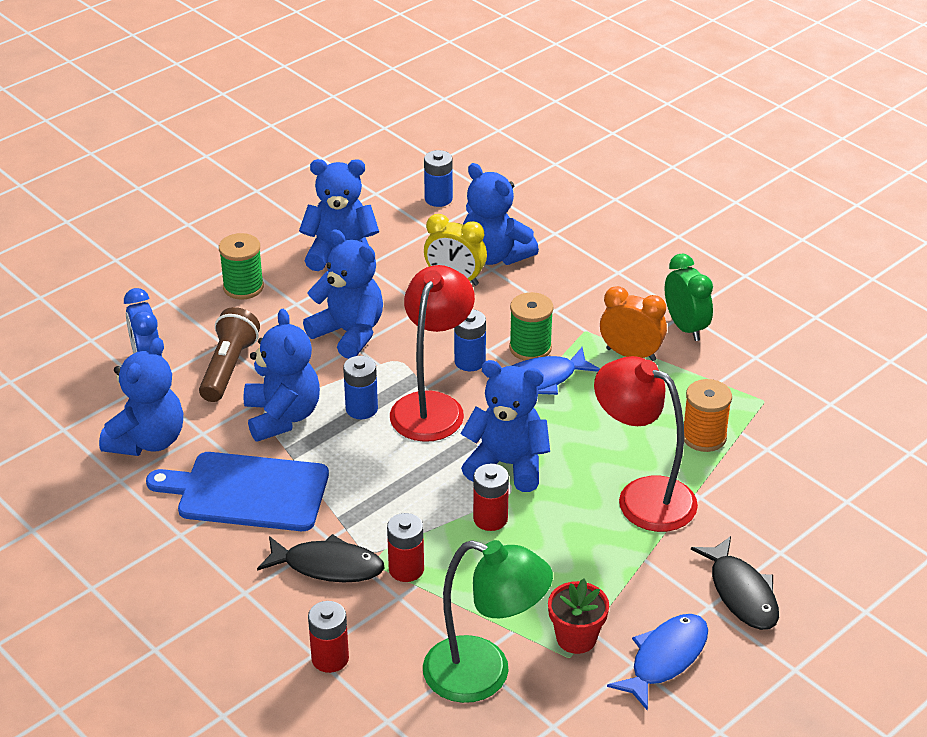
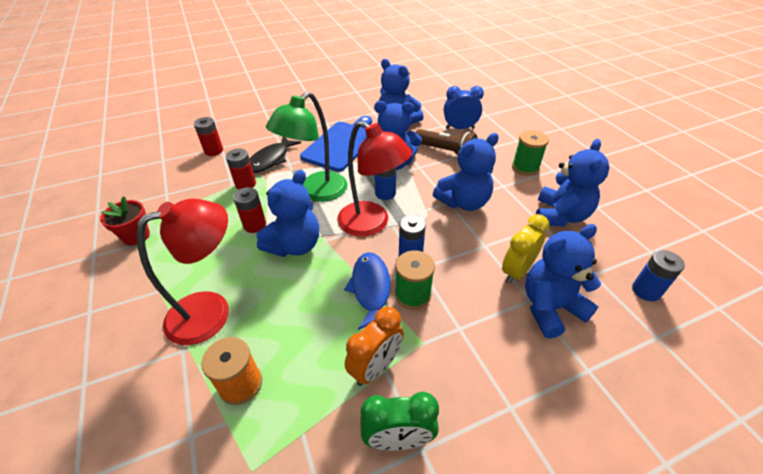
camera: 110 degrees right, 5 degrees up
(484, 675) = (152, 195): green lamp -> green lamp (316, 192)
(665, 659) = (79, 271): blue fish -> none
(741, 593) = (78, 337): black fish -> none

